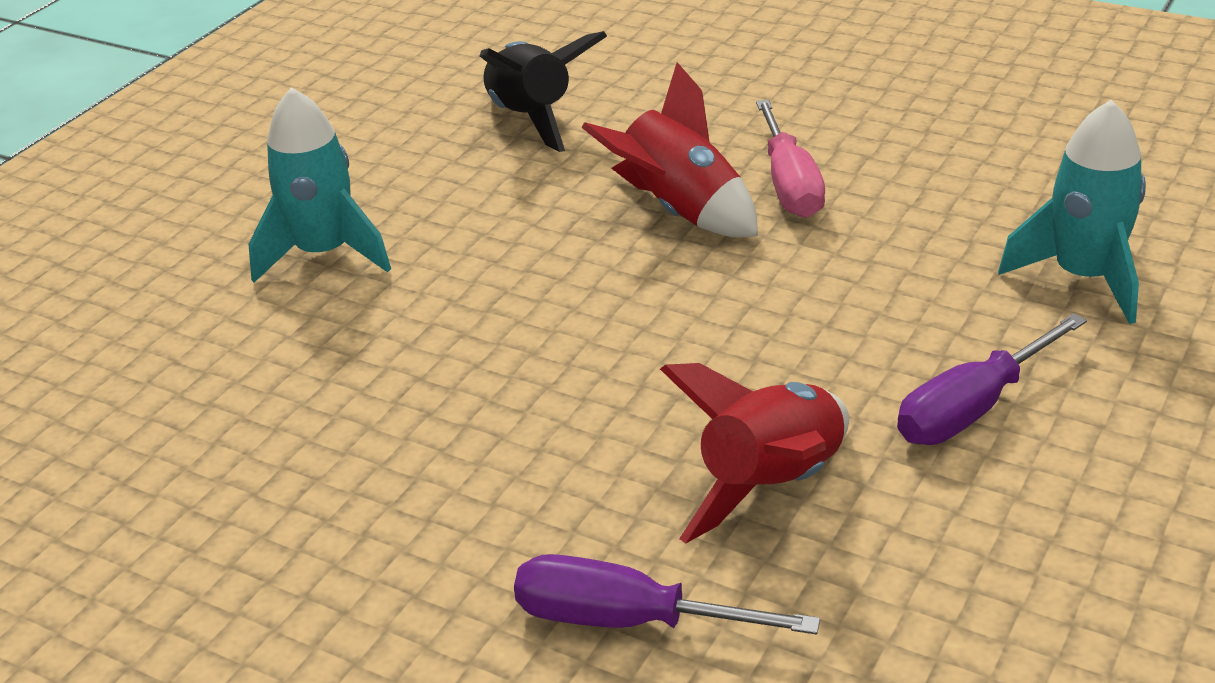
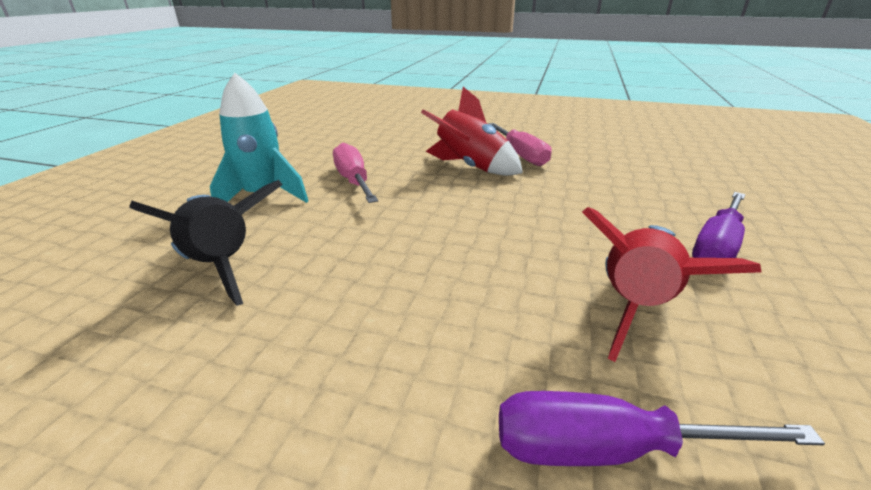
camera: 15 degrees left, 5 degrees down
(470, 231) = (354, 181): none -> pink screwdriver
(532, 119) = (373, 138): black rocket -> black rocket (222, 266)
(1083, 278) = (704, 182): turquoise rocket -> none

